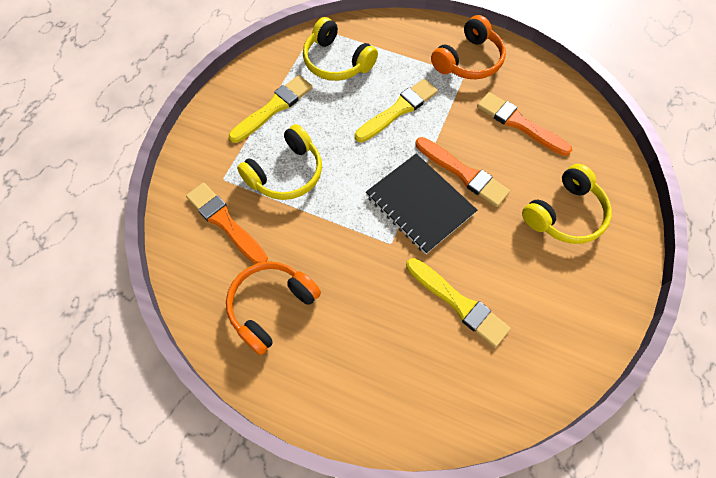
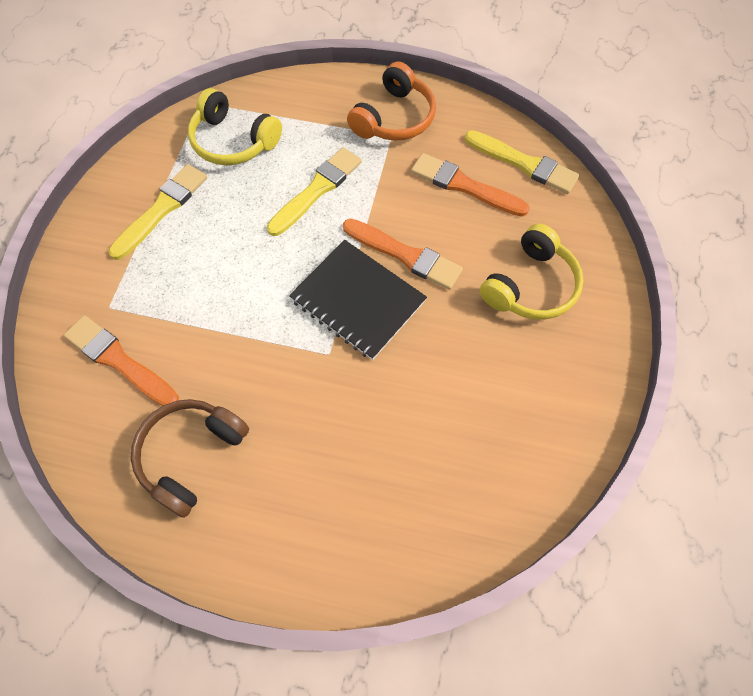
camera: 10 degrees left, 0 degrees up
(271, 306) = (190, 455): orange headphones -> brown headphones
(286, 173) = (188, 288): yellow headphones -> none
(458, 303) = (419, 412): yellow brush -> yellow brush (524, 164)

